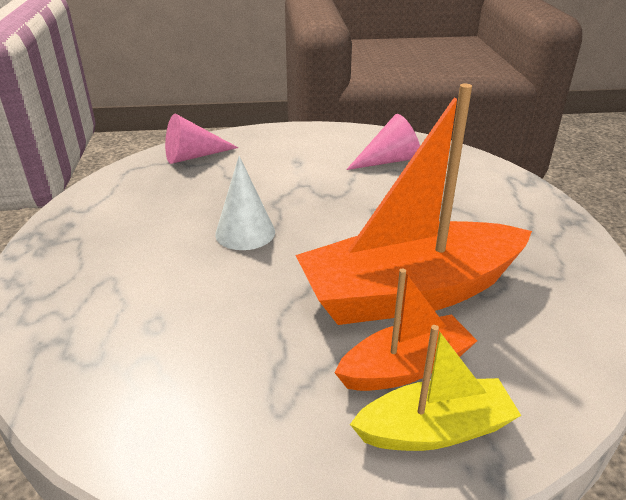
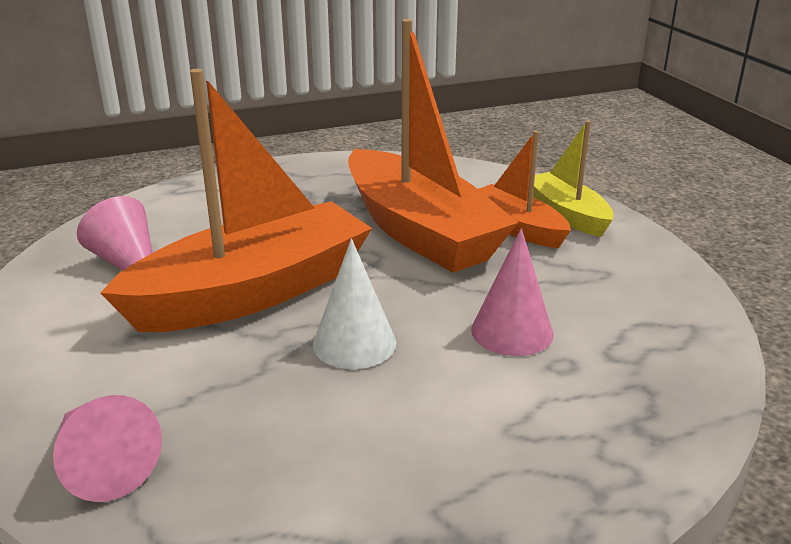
camera: 105 degrees left, 5 degrees down
(214, 309) = (512, 331): none -> pink cone
(331, 200) = (252, 292): none -> orange boat

